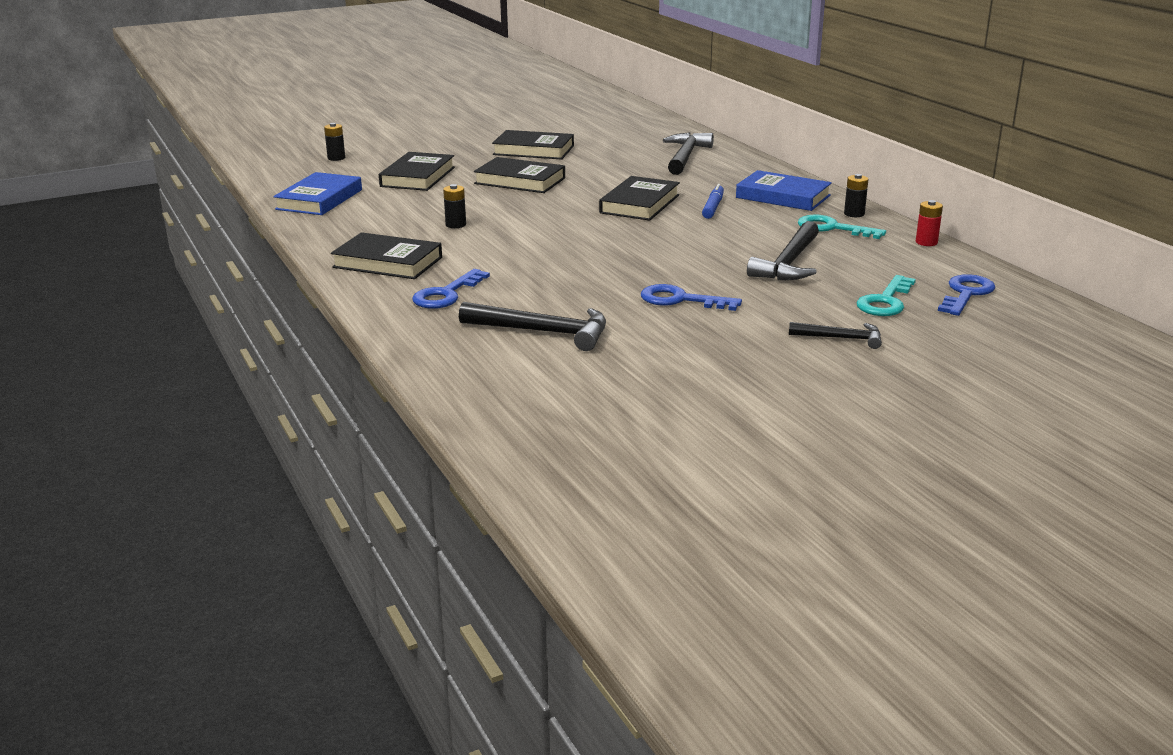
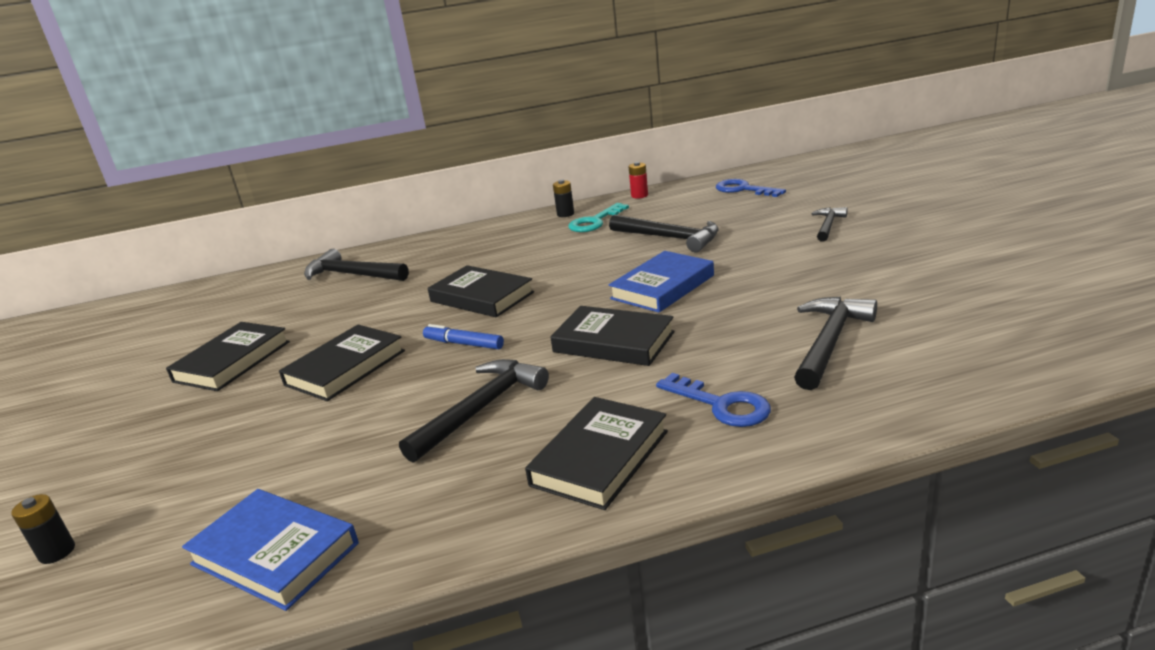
camera: 75 degrees left, 0 degrees up
(418, 177) = (252, 452): black book -> black book (613, 342)
(456, 225) = (480, 409): black battery -> black hammer
(680, 300) = (748, 279): blue key -> none
(713, 207) = (514, 264): blue marker -> blue marker (463, 344)
(783, 196) = (505, 237): blue book -> blue book (662, 287)
(885, 301) = (756, 211): turquoise key -> none

